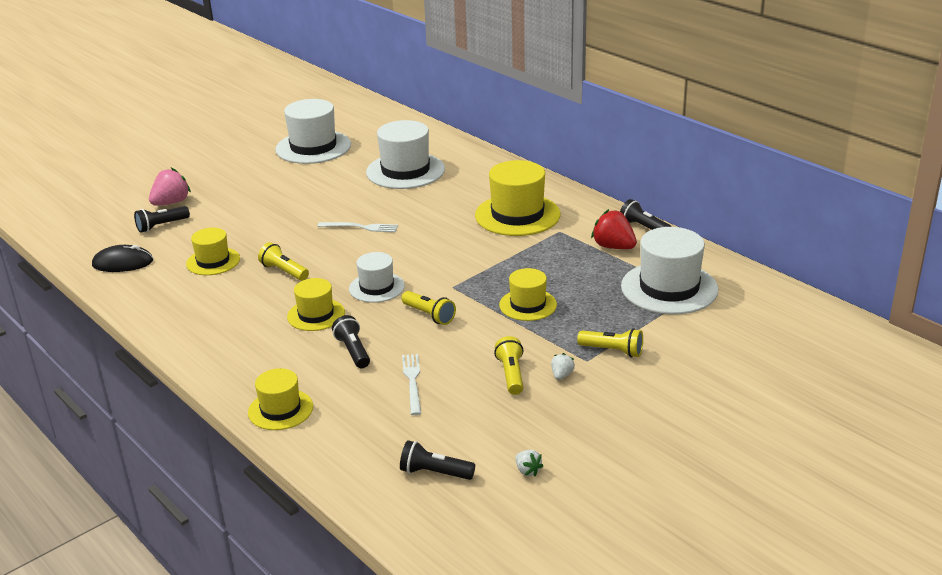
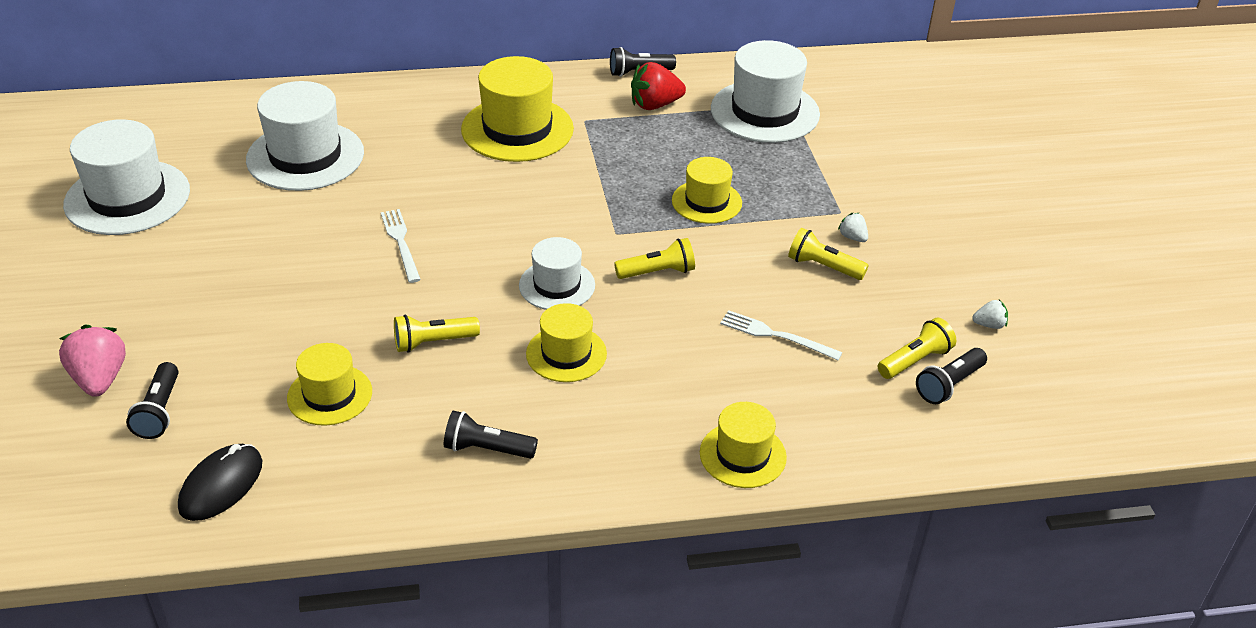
camera: 60 degrees left, 10 degrees up
(353, 351) = (675, 355): black flashlight -> black flashlight (487, 449)
(361, 227) = (401, 243): white fork -> white fork turned 60 degrees counterclockwise
(612, 351) = (839, 190): yellow flashlight -> yellow flashlight (915, 360)

